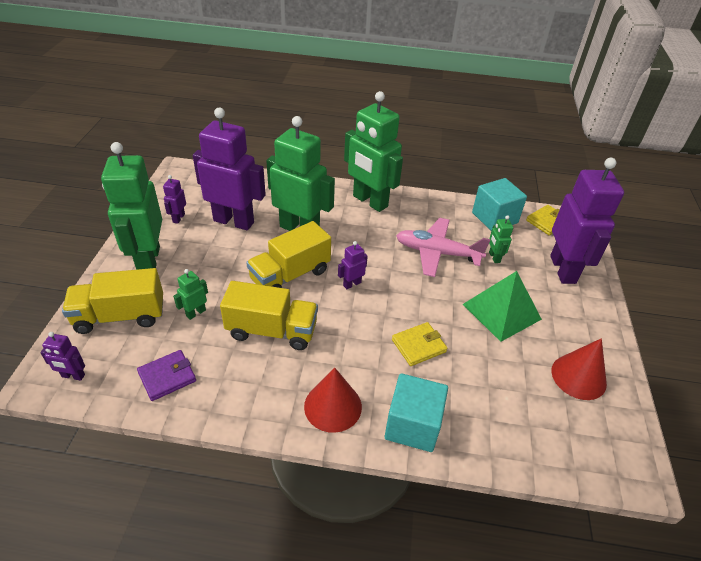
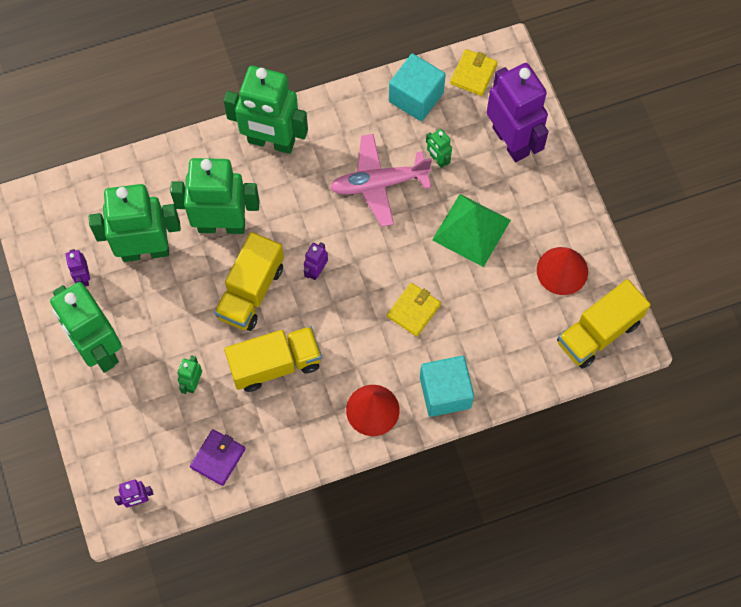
camera: 25 degrees left, 25 degrees up
(120, 316) = (127, 424): yellow truck -> yellow truck (598, 332)
(234, 221) = (145, 250): purple robot -> green robot

